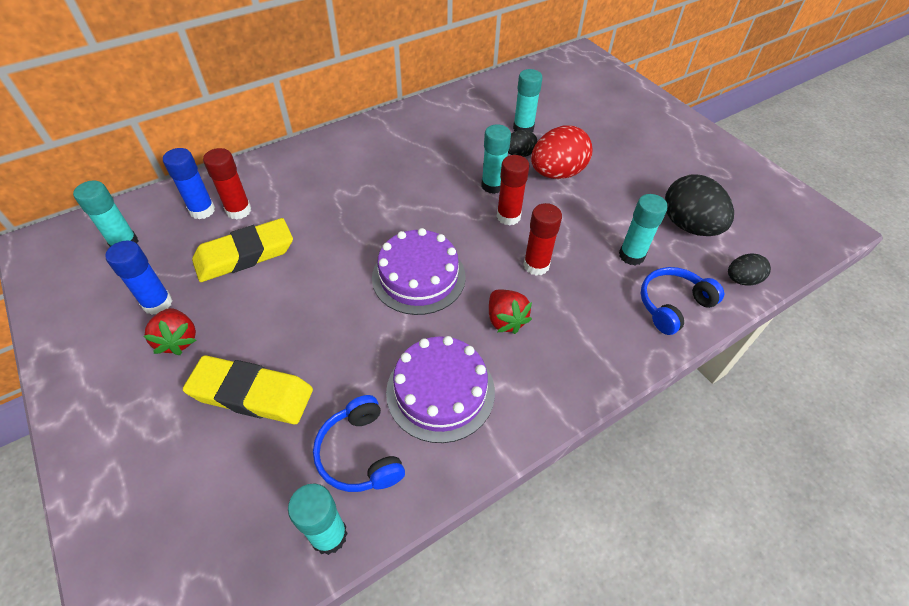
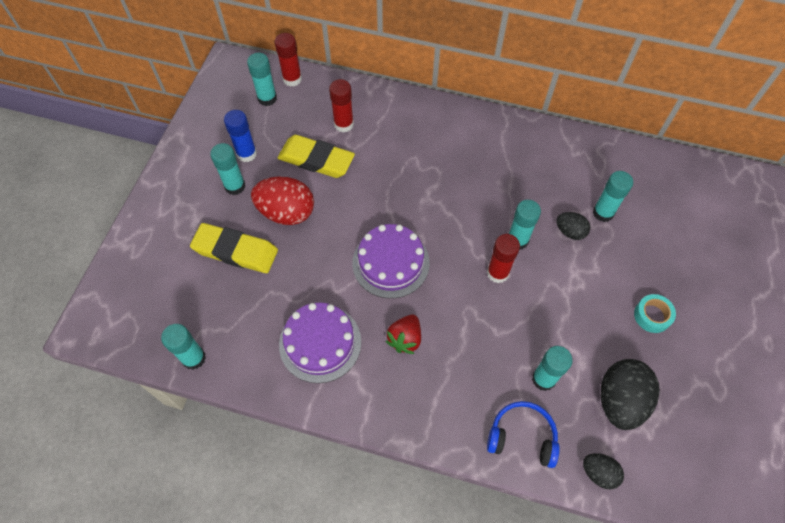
camera: 50 degrees right, 10 degrees up
(178, 340) = (235, 186): red strawberry -> turquoise glue stick
(202, 210) = (325, 107): blue glue stick -> none
(252, 394) = (235, 251): yellow eraser -> yellow eraser turned 45 degrees counterclockwise
(360, 453) = (247, 334): blue headphones -> none
(536, 265) = (470, 323): red glue stick -> red glue stick (292, 79)
(557, 173) = (577, 271): red egg -> red egg (286, 212)
(633, 163) = (652, 316): none -> turquoise tape

